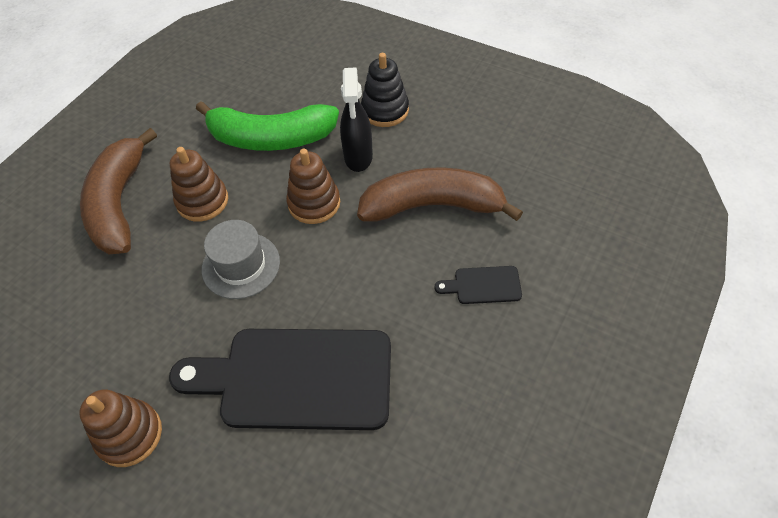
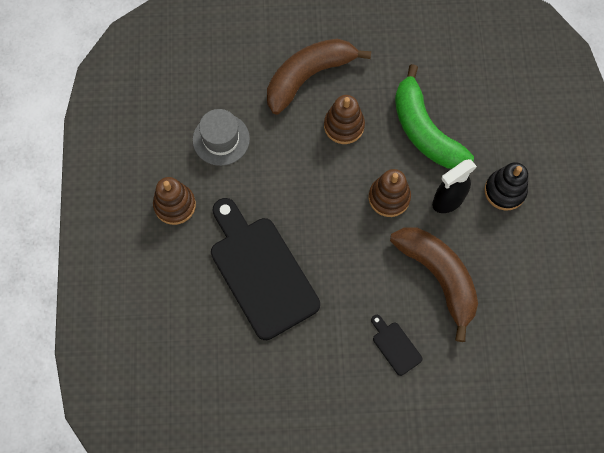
camera: 55 degrees right, 15 degrees up
(241, 265) = (313, 185): grey hat -> grey hat (221, 139)

